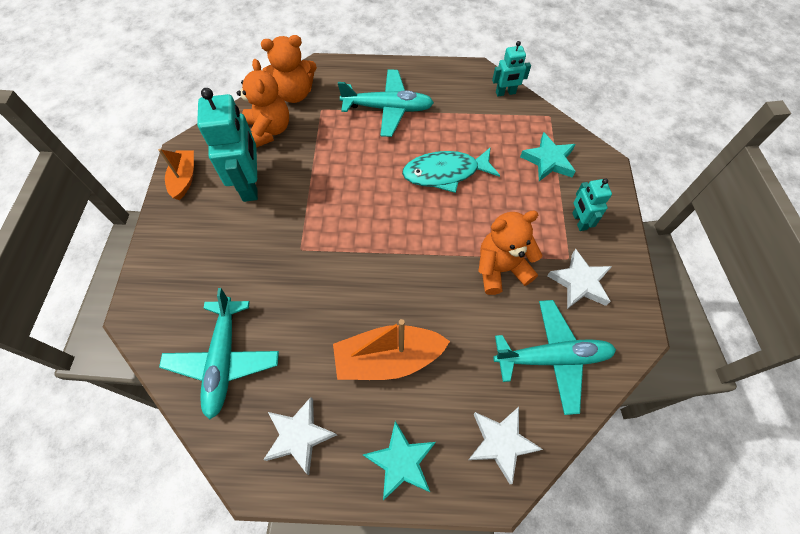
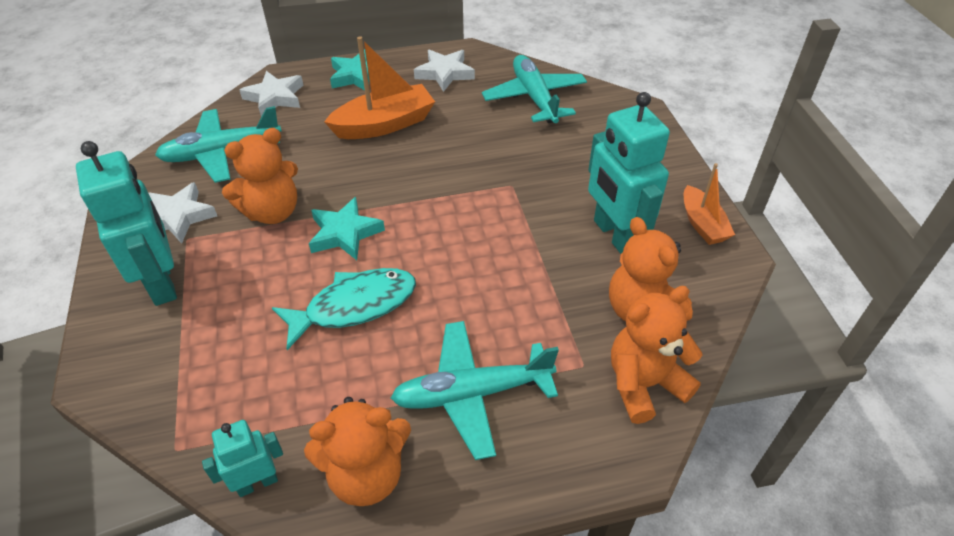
camera: 165 degrees right, 15 degrees down
(451, 85) = (366, 474): none -> orange teddy bear
(548, 160) = (191, 361): turquoise star -> turquoise star (345, 233)
(579, 221) = (162, 282): turquoise robot -> turquoise robot, size x1.86

